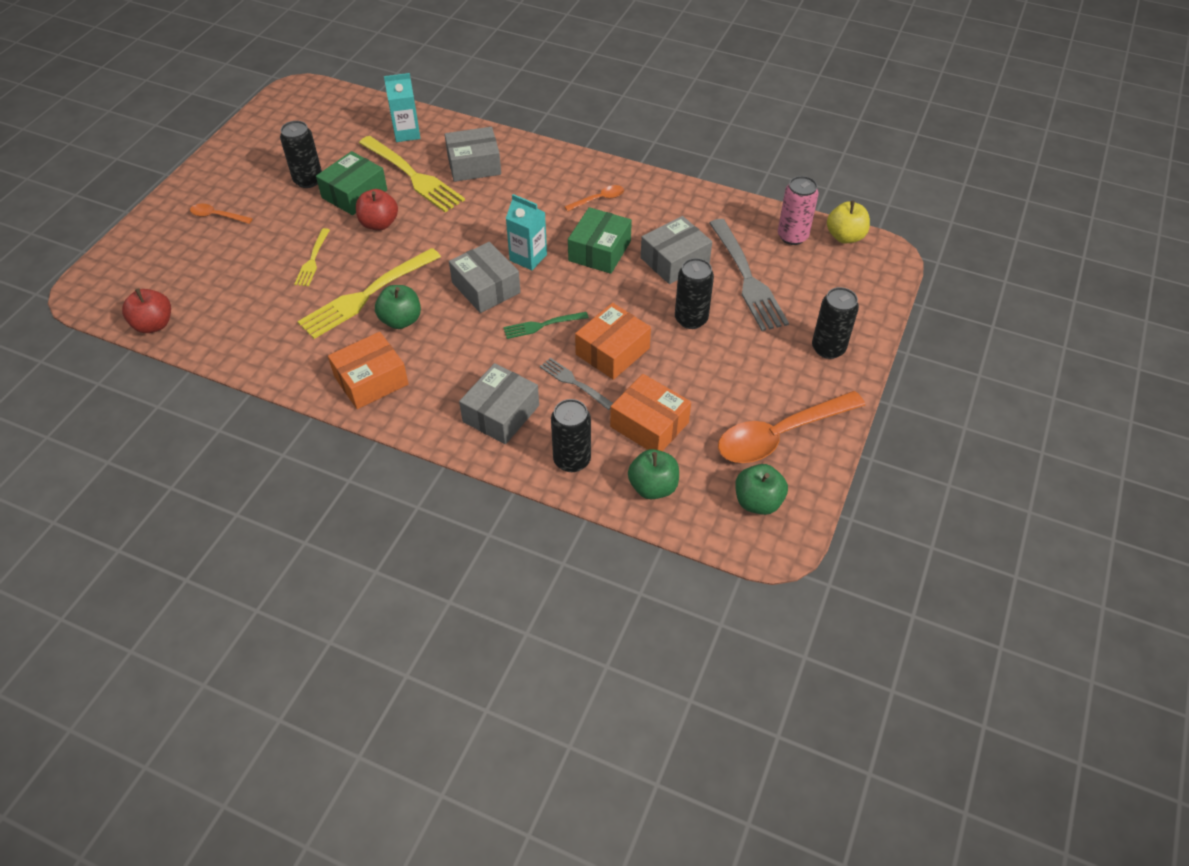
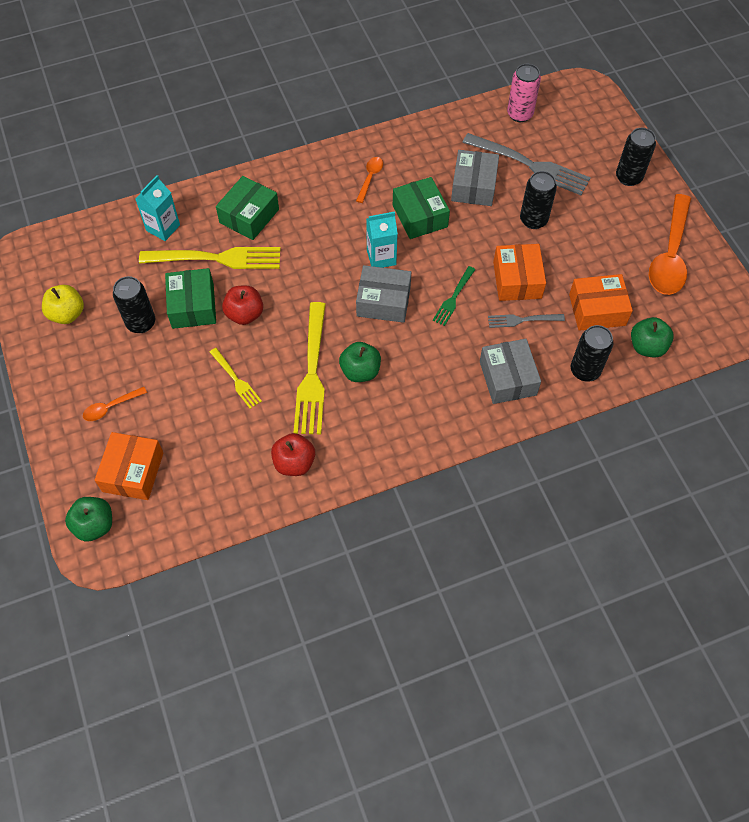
camera: 45 degrees left, 10 degrees up
(154, 324) = (190, 525): red apple -> red apple (294, 463)
(371, 380) = (400, 428): orange box -> orange box (133, 472)
(474, 165) = (249, 216): grey box -> green box
(758, 502) = (707, 306): green apple -> green apple (94, 525)
(845, 236) = (548, 91): yellow apple -> yellow apple (67, 314)

